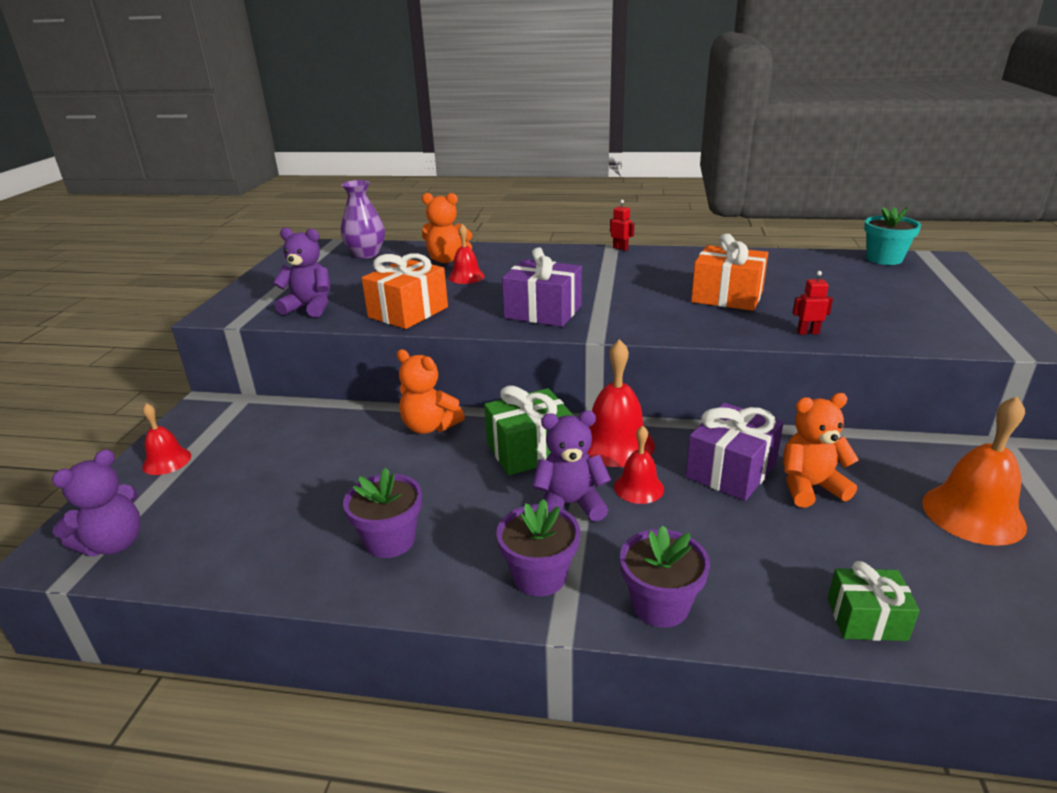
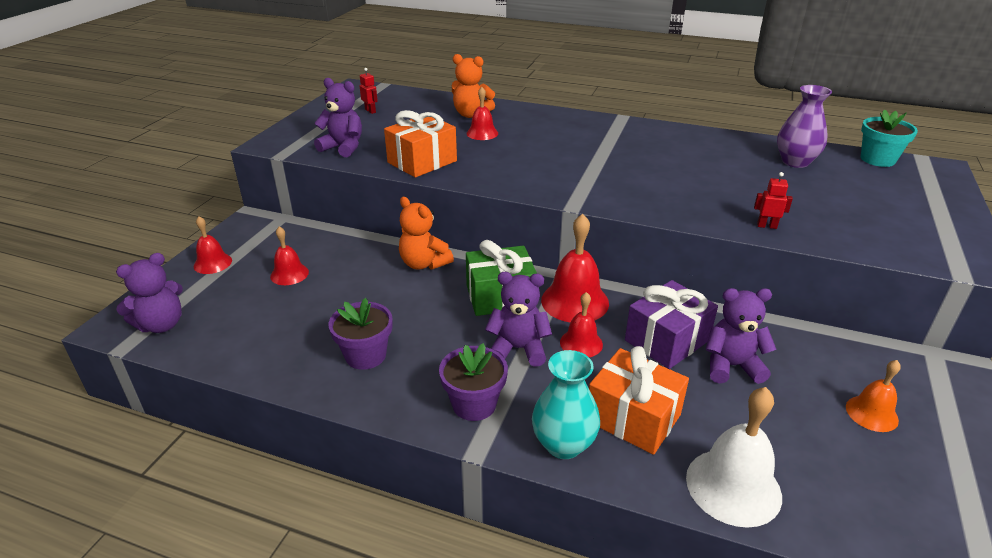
camera: 10 degrees right, 5 degrees up
(268, 460) = (289, 274): none -> red bell
(366, 254) = (404, 101): purple vase -> purple vase (795, 162)
(543, 312) = (536, 175): purple gift -> none
(620, 248) = (629, 120): red robot -> red robot (370, 111)
(660, 605) = (563, 444): purple flower pot -> turquoise vase
(727, 297) = (707, 181): orange gift -> orange gift (633, 417)
(810, 487) = (731, 366): orange teddy bear -> purple teddy bear
(866, 619) = (733, 486): green gift -> white bell
(973, 513) = (871, 413): orange bell -> orange bell, size x0.58

